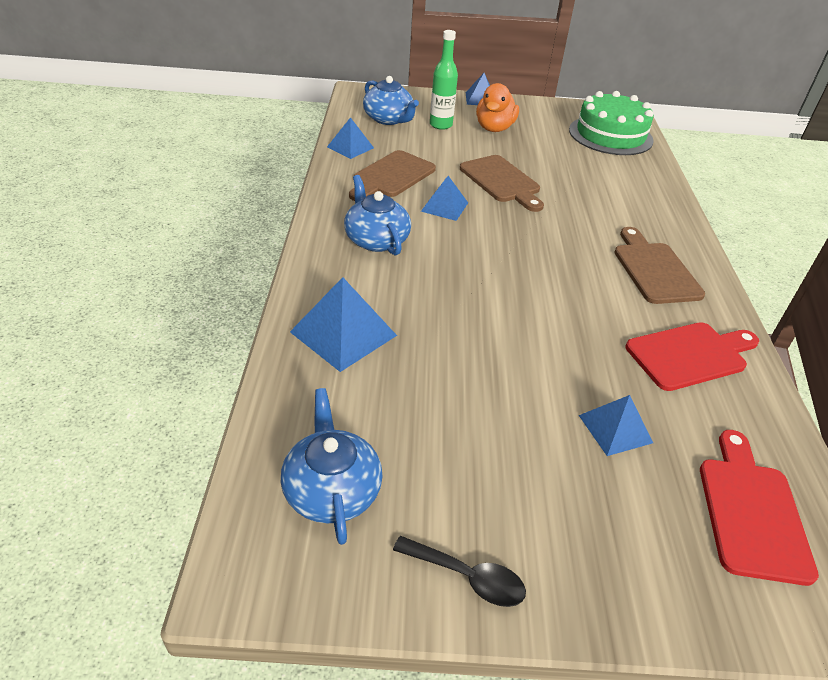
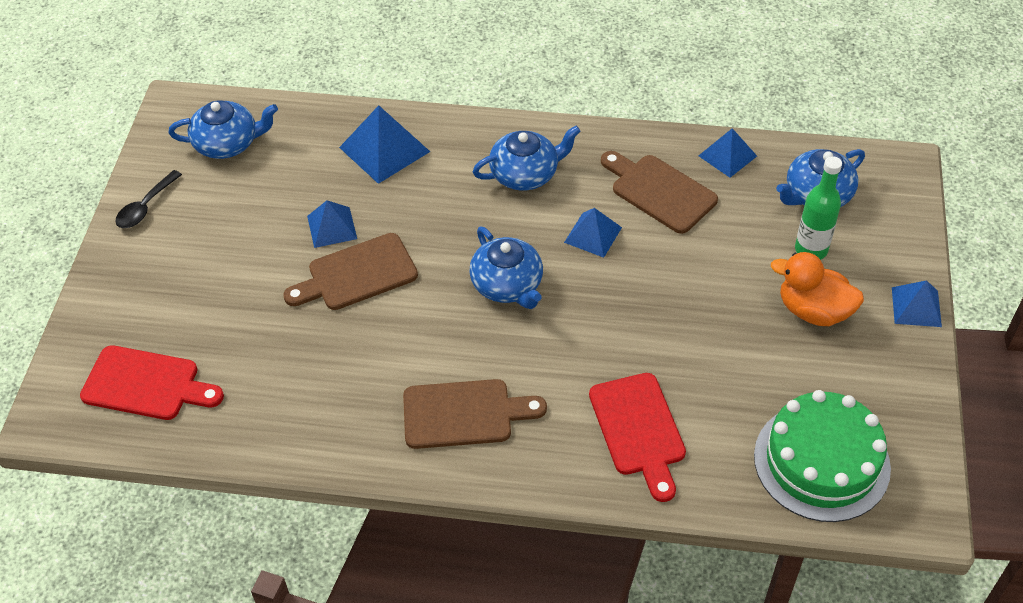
camera: 100 degrees right, 10 degrees up
(502, 181) = (657, 297): brown cutting board -> brown cutting board (357, 274)
(511, 249) = (507, 285): none -> blue teapot
(615, 429) = (245, 316): blue pyramid -> blue pyramid (332, 227)
(690, 355) = (322, 402): red cutting board -> red cutting board (638, 430)

